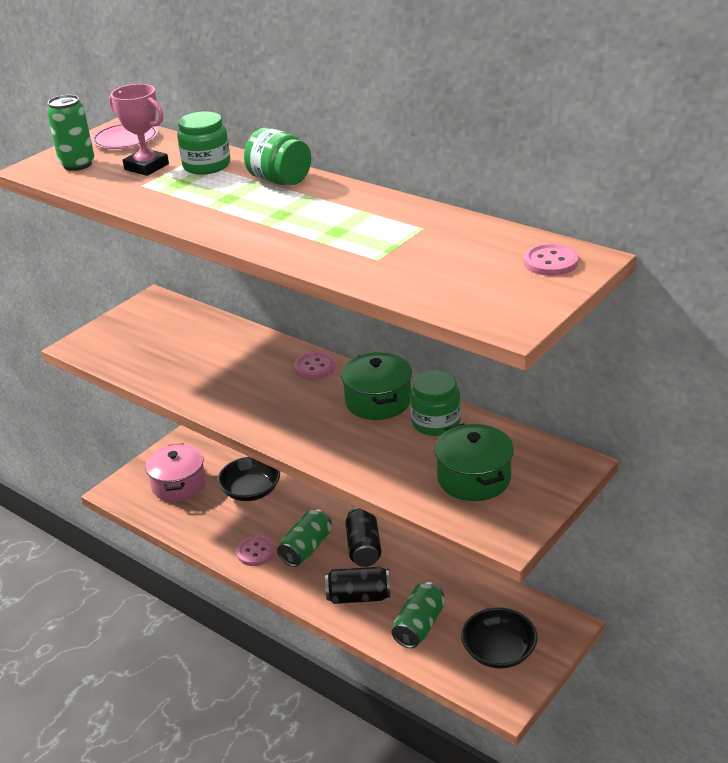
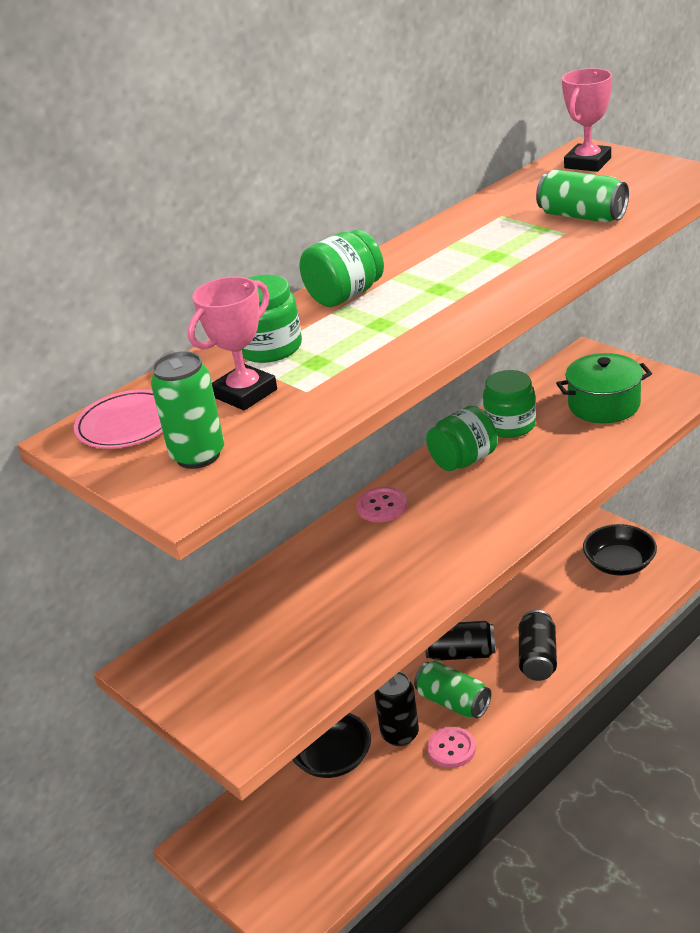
camera: 80 degrees left, 0 degrees up
(178, 485) = (297, 840): pink pot -> none
(273, 522) = (400, 734): none -> black can
(378, 401) = (463, 460): green pot -> green jar
(419, 626) = (584, 614): green can -> green can (582, 216)
(550, 262) = (587, 163): pink button -> pink trophy

